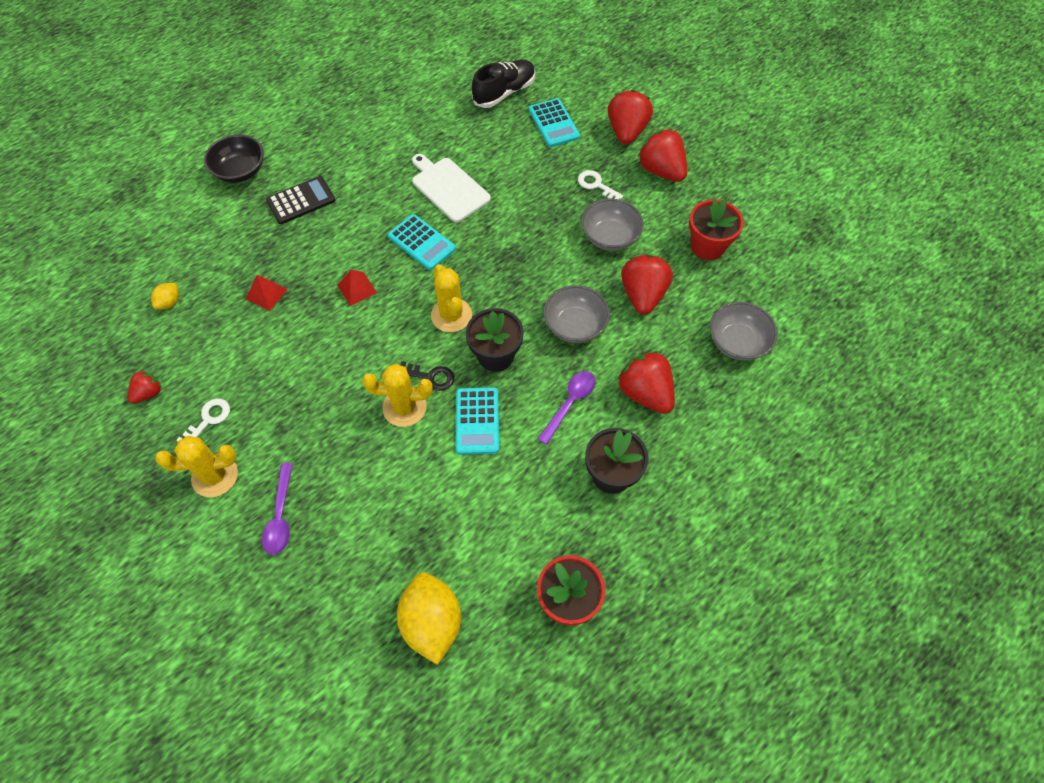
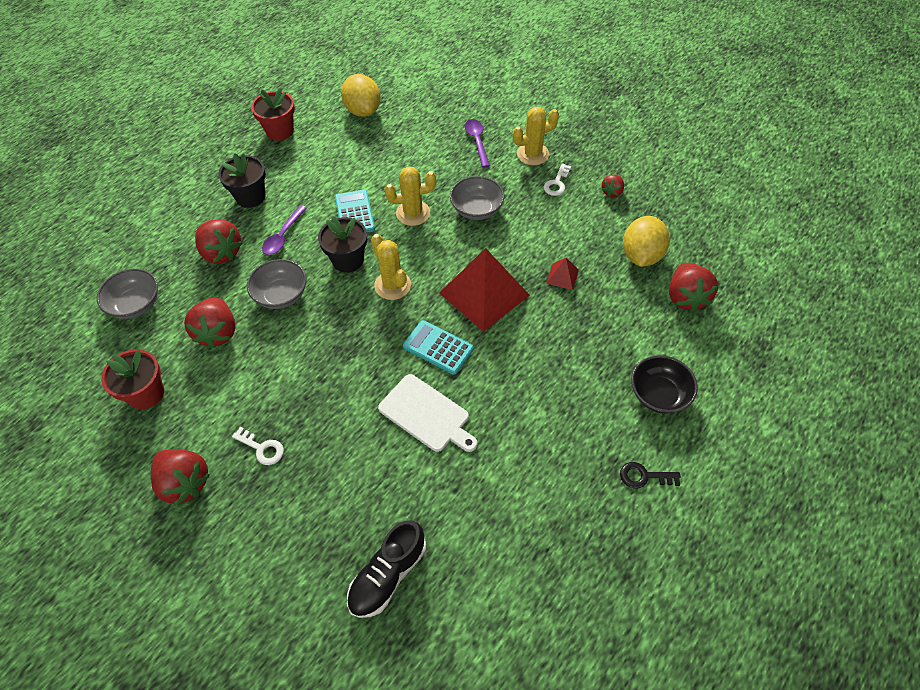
camera: 170 degrees right, 5 degrees down
(169, 302) = (641, 255): yellow lemon -> yellow lemon, size x2.13
(301, 201) = (576, 371): black calculator -> none
(357, 289) = (484, 294): red pyramid -> red pyramid, size x2.35
(431, 377) = (398, 236): black key -> black key (644, 476)
(553, 123) = (317, 532): turquoise calculator -> none
(610, 237) = (248, 387): grey bowl -> grey bowl (476, 209)
(626, 132) = (223, 536): red strawberry -> red strawberry (686, 297)

